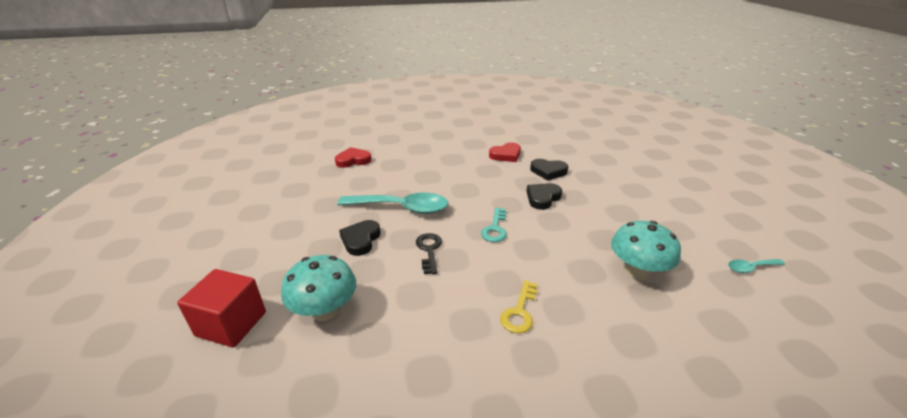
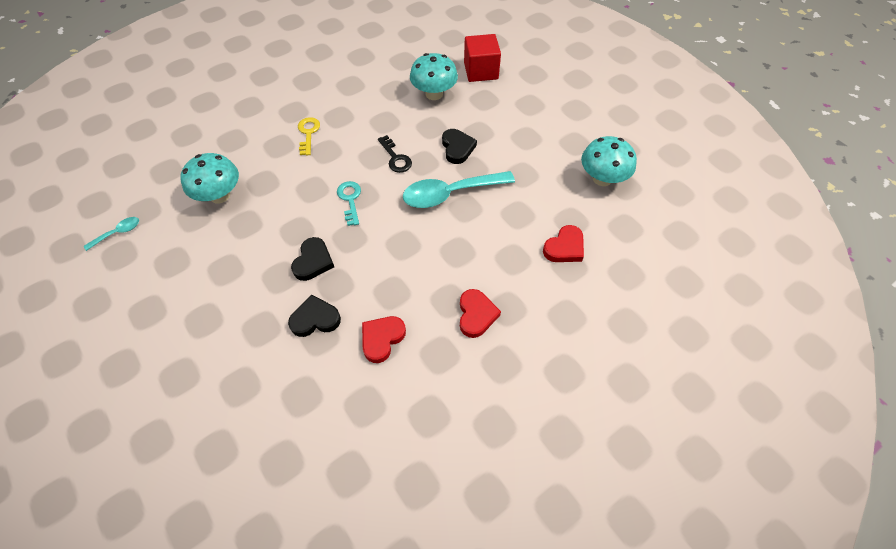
camera: 155 degrees right, 25 degrees up
(273, 184) = (602, 178): none -> turquoise mushroom
(440, 150) = (476, 315): none -> red heart

